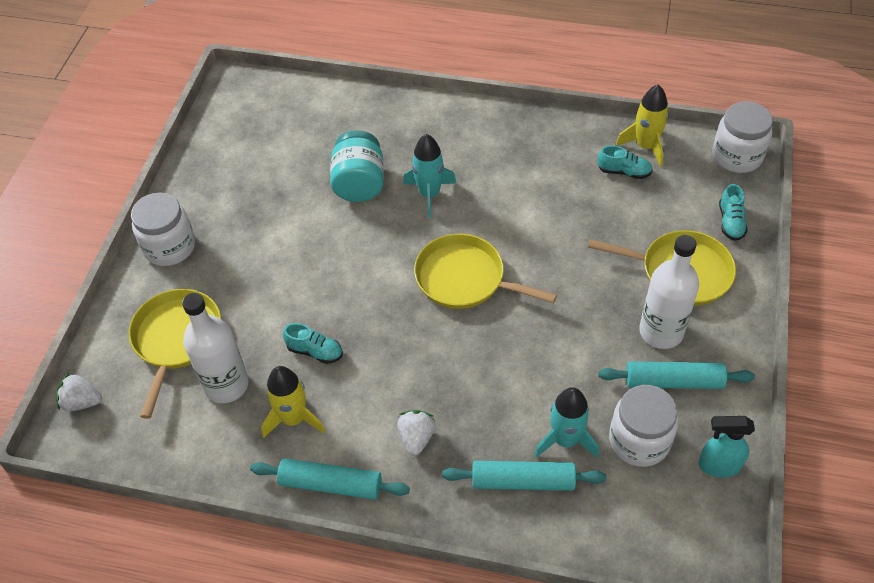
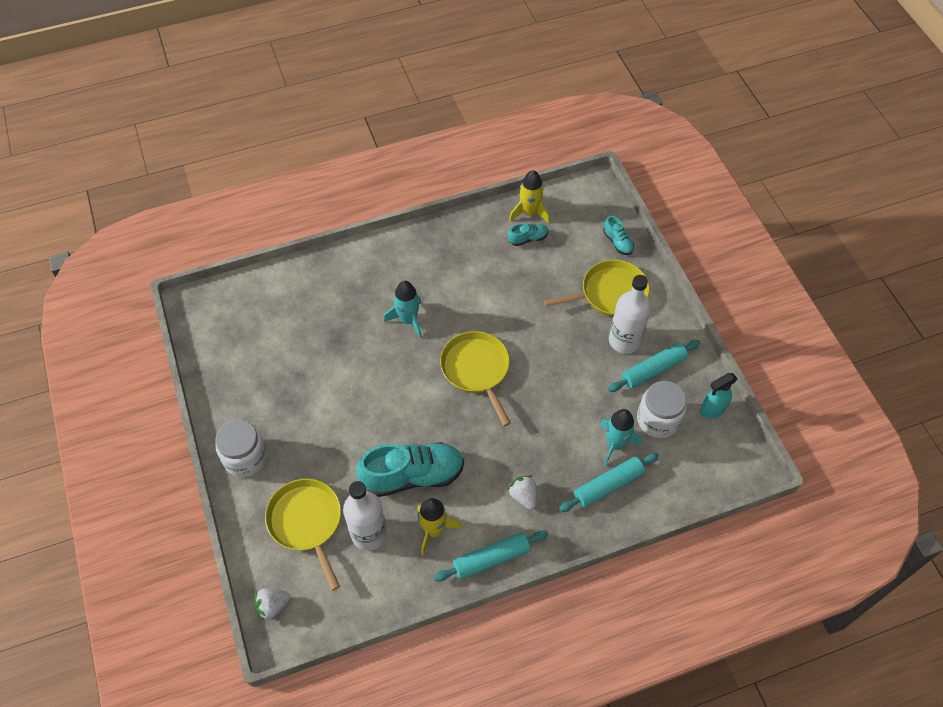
camera: 35 degrees left, 5 degrees up
(315, 351) = (413, 476): turquoise shoe -> turquoise shoe, size x2.17
(359, 183) = (352, 337): turquoise jar -> none
(464, 278) = (476, 369): yellow pan -> yellow pan turned 75 degrees clockwise
(737, 156) = (592, 192): white jar -> none

